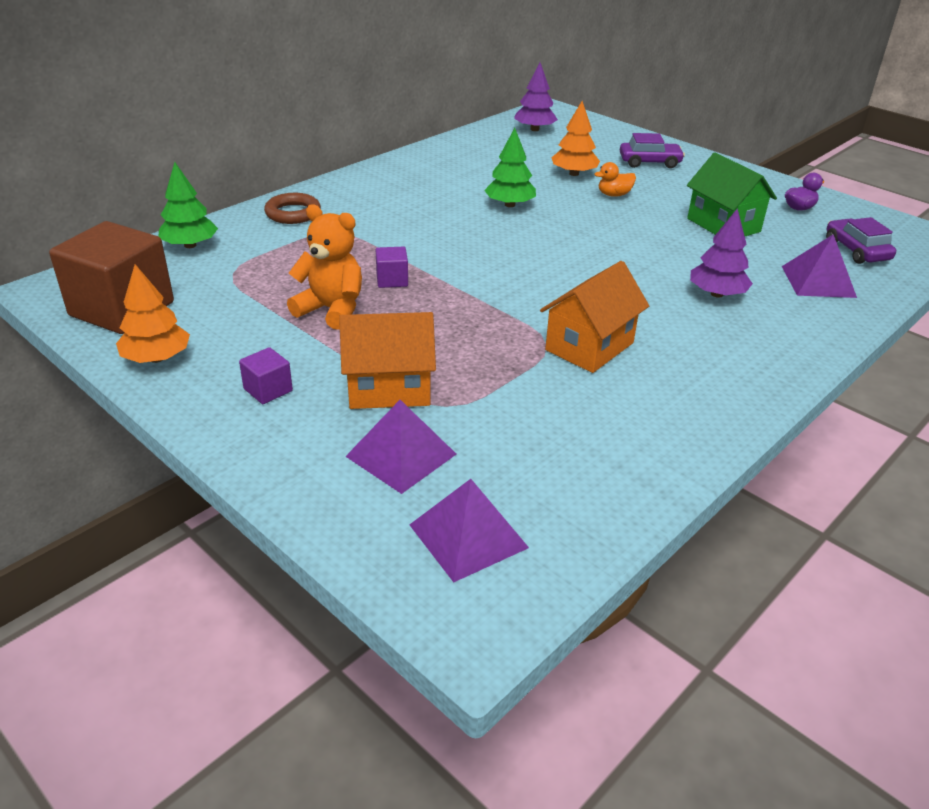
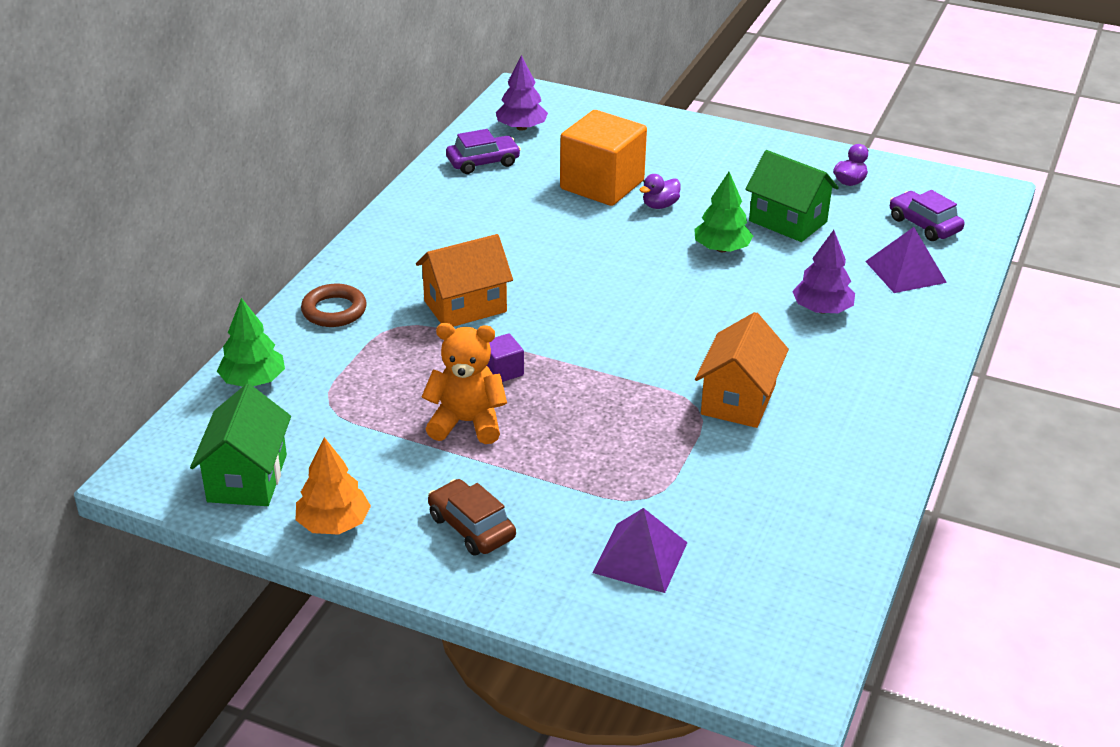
camera: 20 degrees left, 0 degrees up
(122, 309) = (247, 478): brown cube -> green house
(268, 390) = (471, 527): purple cube -> brown car
(389, 388) = (584, 494): orange house -> orange house (465, 306)
(468, 536) = (744, 613): purple pyramid -> none
(509, 205) = (560, 244): green tree -> green tree (721, 249)
(574, 173) = (602, 185): orange tree -> orange cube
(614, 195) = (660, 205): orange duck -> purple duck
(649, 162) = (672, 151): purple car -> purple car (483, 162)

